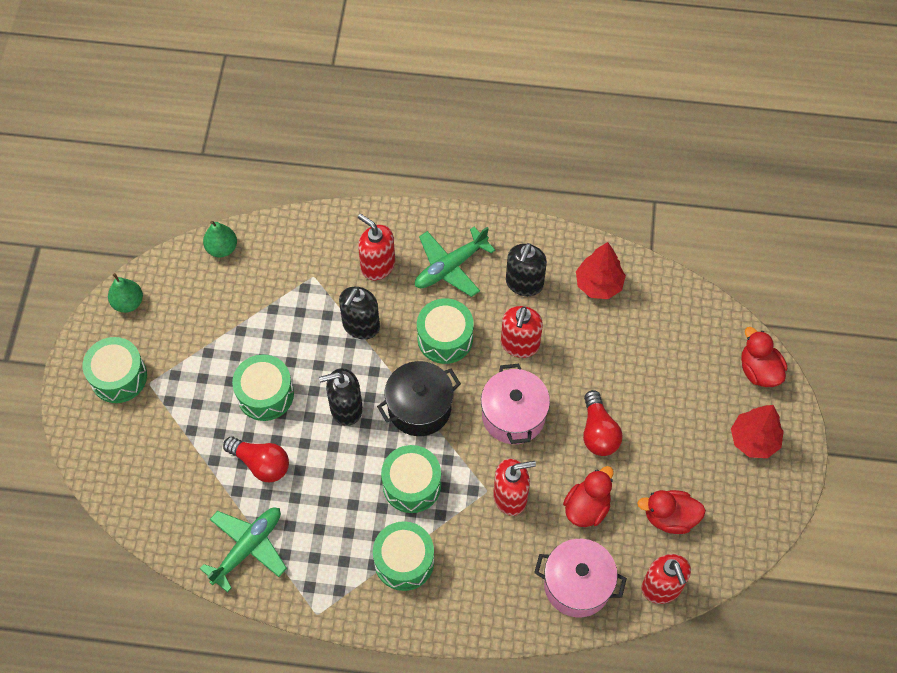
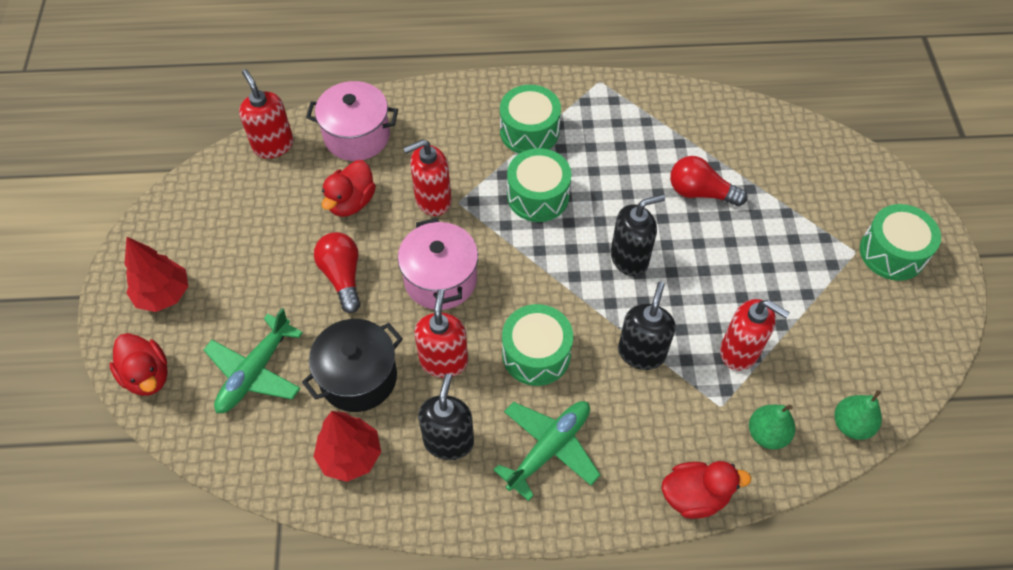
camera: 170 degrees right, 5 degrees down
(128, 302) = (928, 336): green pear -> green pear (767, 434)
(248, 547) = (683, 121): green plane -> green plane (255, 372)
(265, 394) = (723, 259): green drum -> none
(377, 265) = (644, 434): red soap dispenser -> red soap dispenser (739, 351)
(419, 408) = (548, 271): black pot -> black pot (358, 377)
(669, 517) = (263, 205): red duck -> red duck (695, 496)

